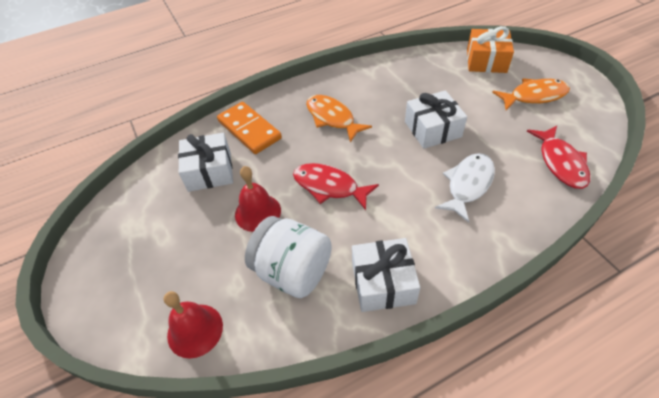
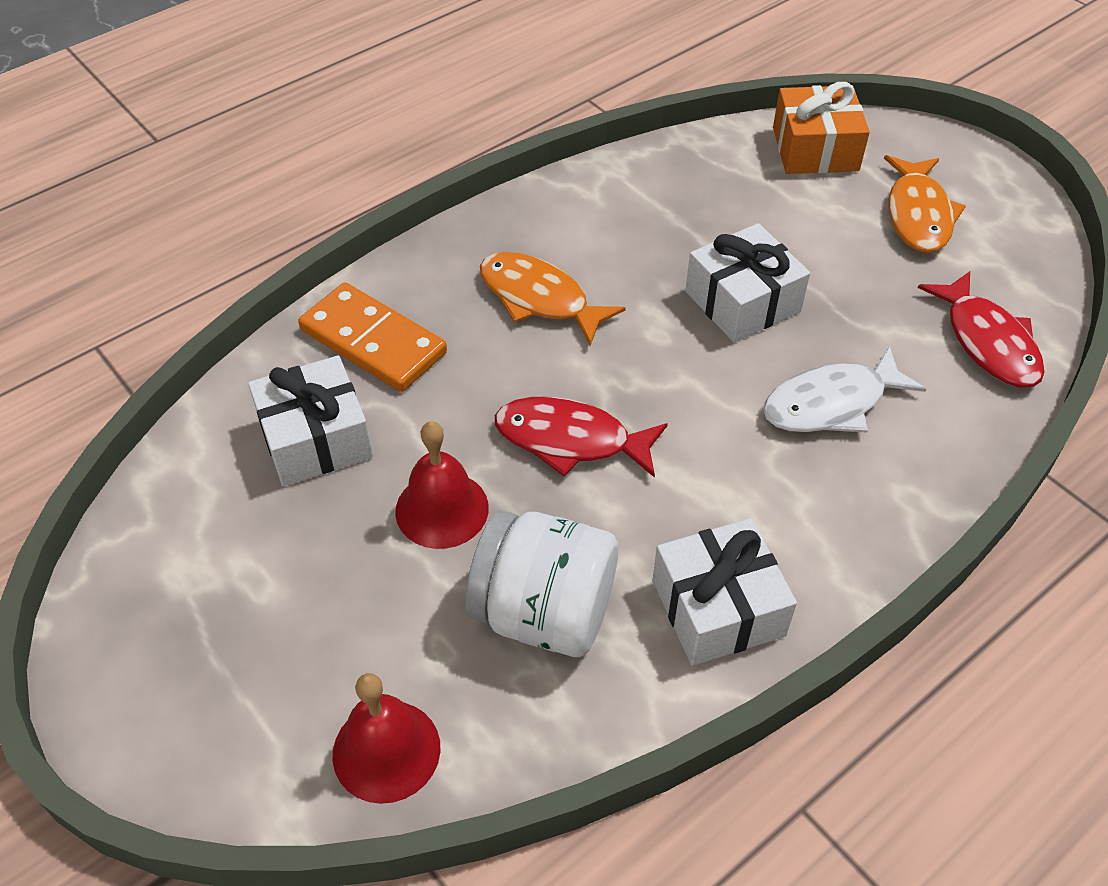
camera: 15 degrees left, 0 degrees up
(468, 185) = (831, 404): white fish -> white fish turned 135 degrees counterclockwise
(534, 96) = (918, 215): orange fish -> orange fish turned 120 degrees clockwise

